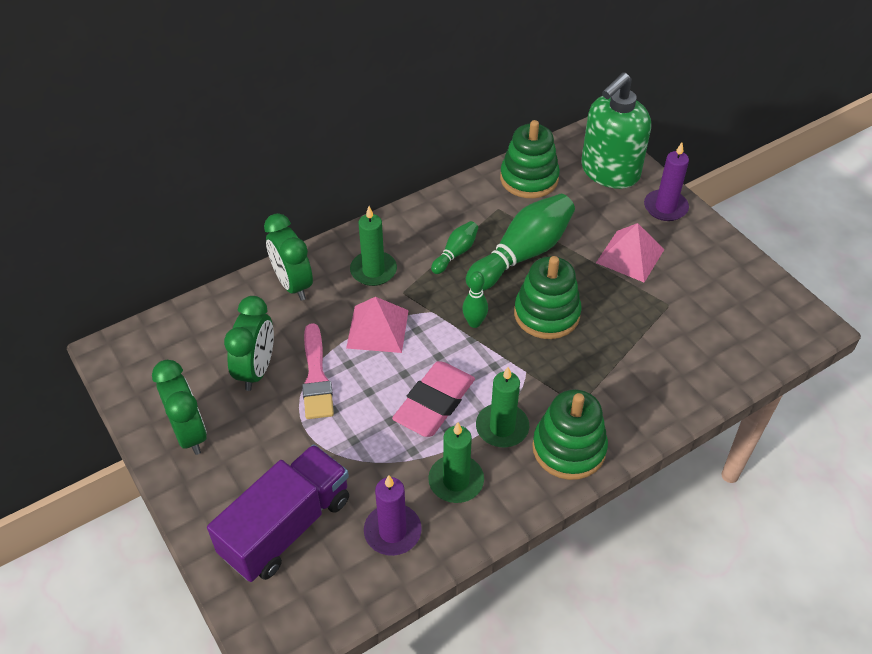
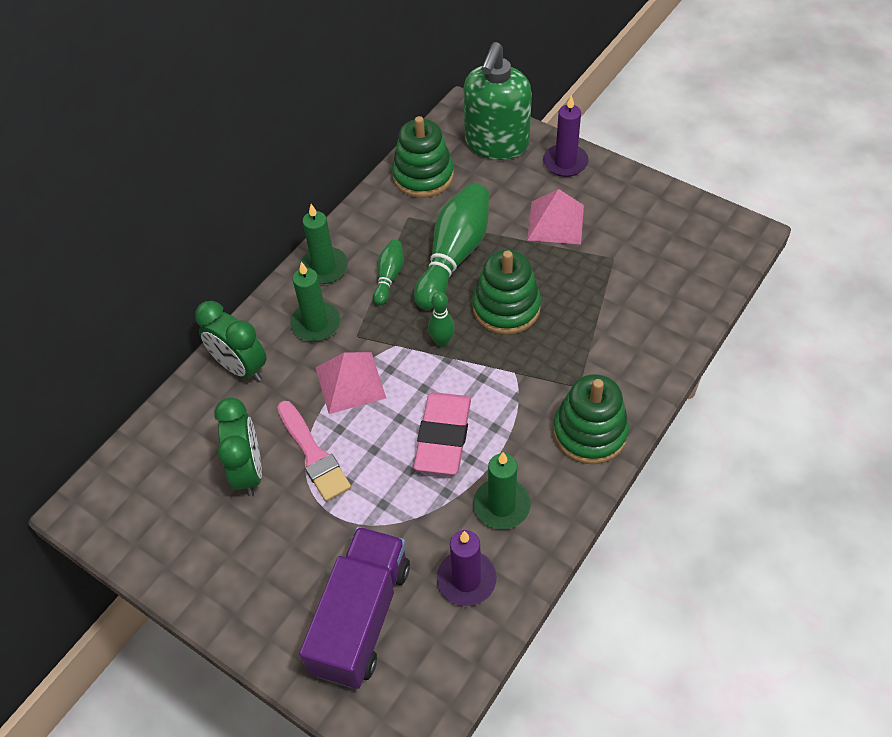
camera: 20 degrees left, 5 degrees up
(189, 433) = (212, 563): green clock -> none
(502, 427) = (519, 436): green candle -> green candle (324, 268)

